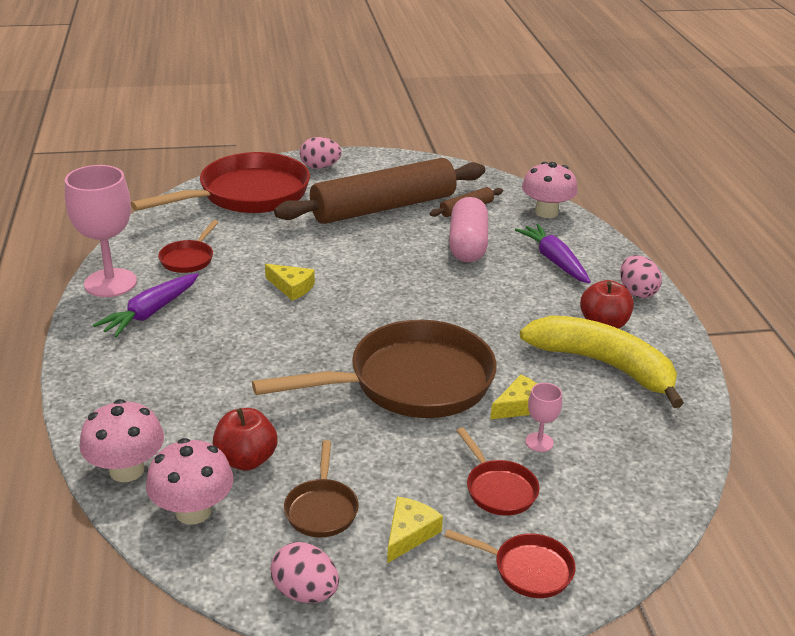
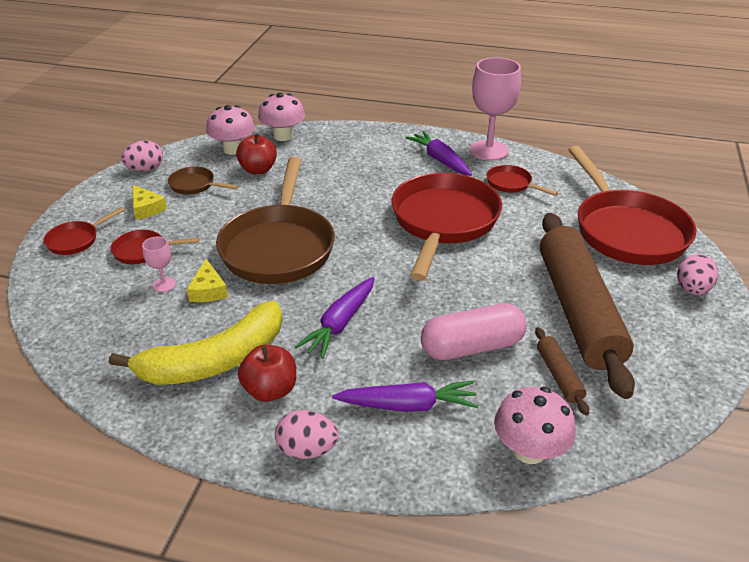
camera: 115 degrees right, 5 degrees up
(292, 287) = (443, 222): yellow cheese -> red pan
(467, 245) = (472, 347): pink capsule -> pink capsule turned 45 degrees counterclockwise
(496, 311) = (340, 323): none -> purple carrot

